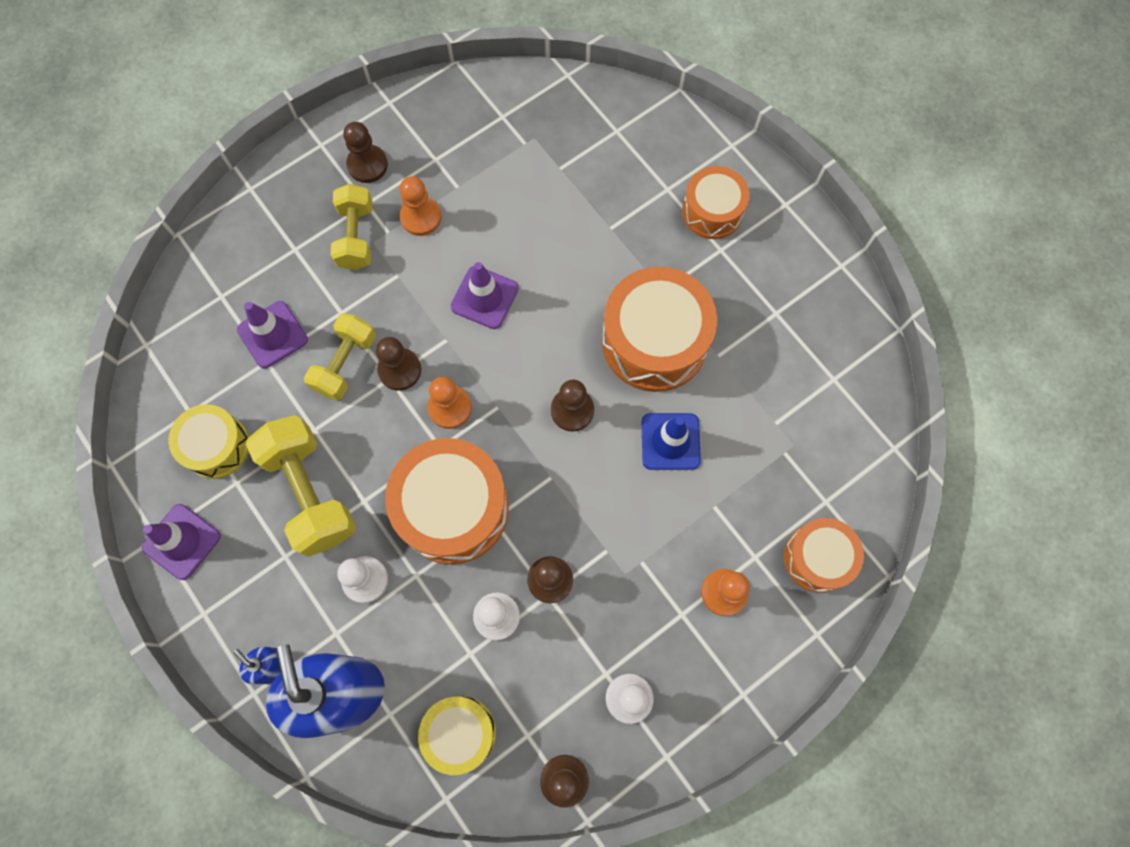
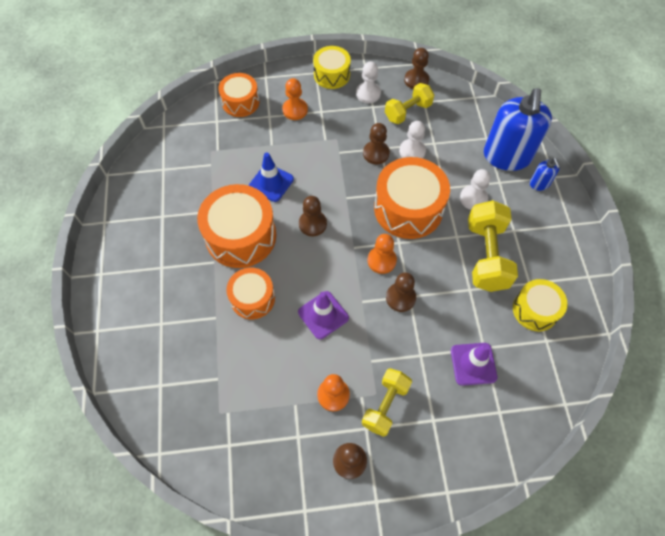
camera: 150 degrees left, 10 degrees down
(181, 541) = (573, 266): purple traffic cone -> none
(345, 363) = (433, 319): yellow dumbbell -> yellow dumbbell (407, 111)
(460, 733) = (455, 116): yellow drum -> yellow drum (332, 75)
(712, 211) = (147, 293): orange drum -> orange drum (252, 298)

